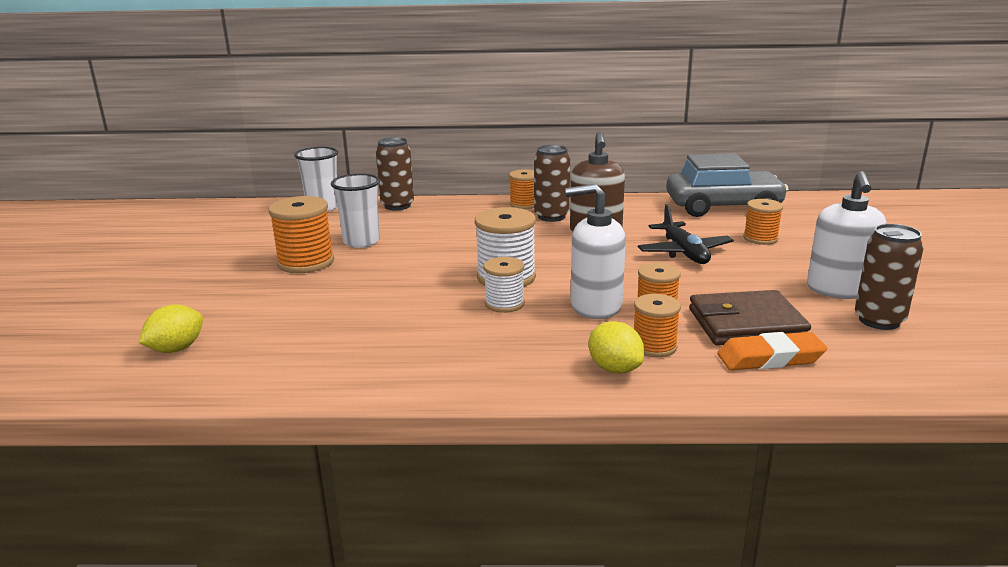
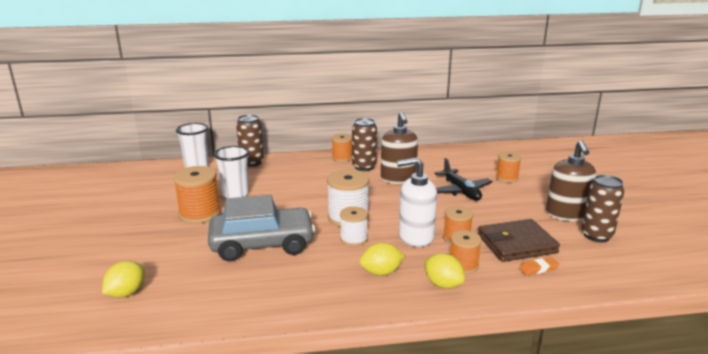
camera: 10 degrees left, 0 degrees up
(529, 347) = (381, 272): none -> yellow lemon
(723, 207) = (476, 154): grey car -> grey car (262, 244)
(770, 358) = (538, 269): orange eraser -> orange eraser, size x0.58
(839, 290) = (566, 214): white soap dispenser -> brown soap dispenser

